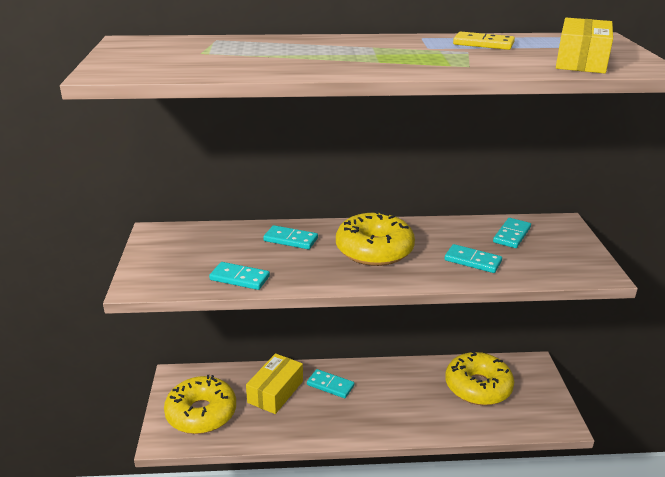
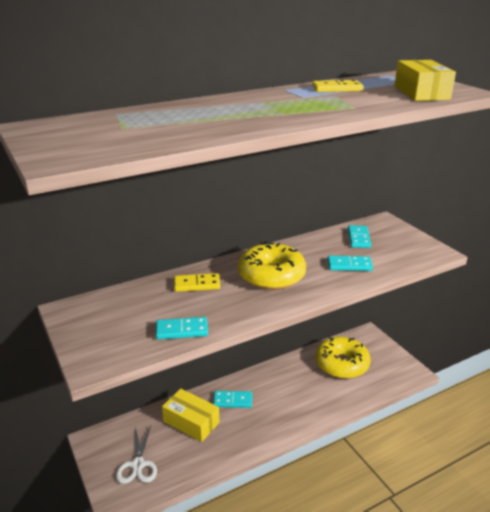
camera: 25 degrees left, 0 degrees up
(201, 413) = (138, 464): yellow donut -> white scissors
(275, 392) = (191, 422): yellow box -> yellow box turned 60 degrees counterclockwise
(290, 239) = (197, 284): turquoise domino -> yellow domino

